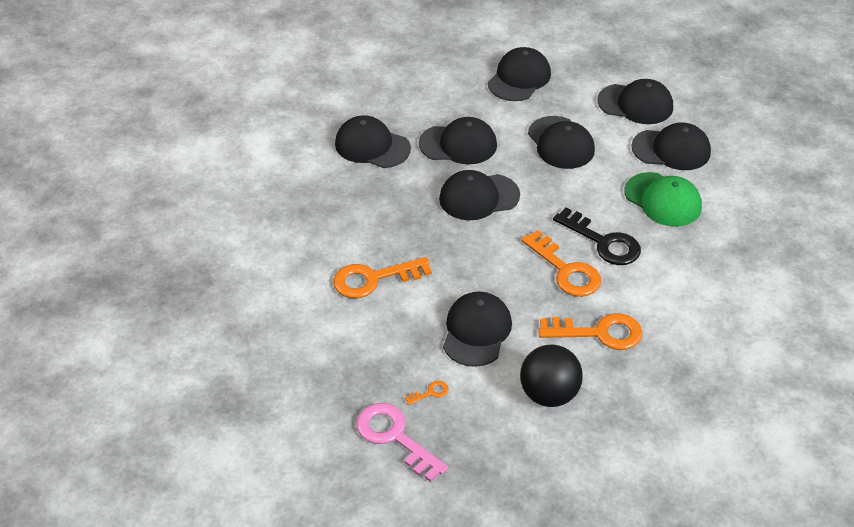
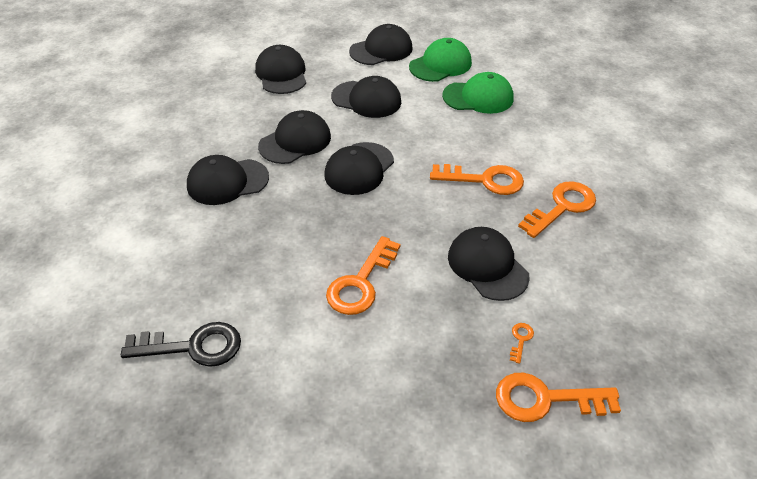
camera: 45 degrees left, 0 degrees up
(395, 437) = (546, 399): pink key -> orange key
(549, 394) = (594, 274): black ball -> none
(603, 242) = (480, 146): black key -> black key (192, 347)
(671, 150) = (440, 65): black cap -> green cap

